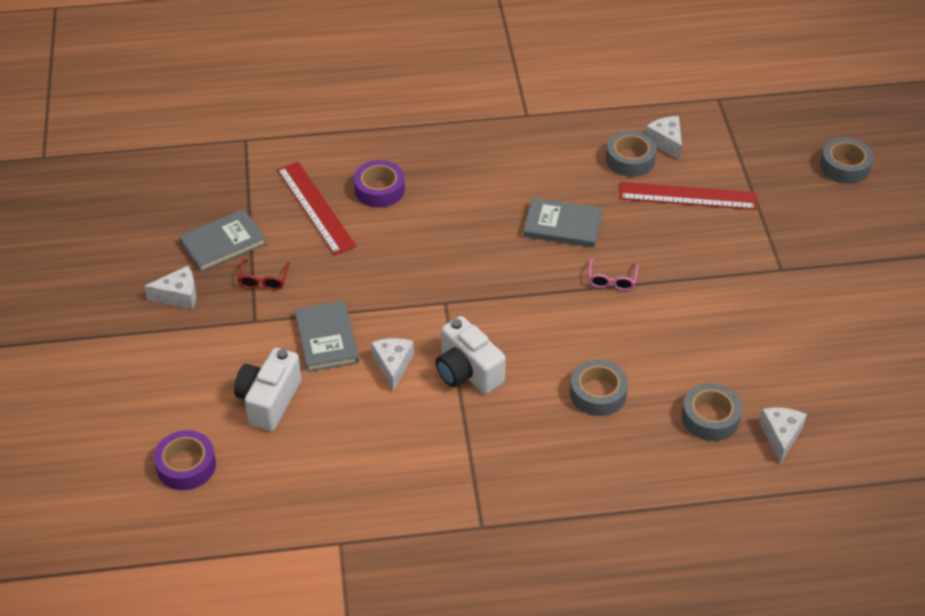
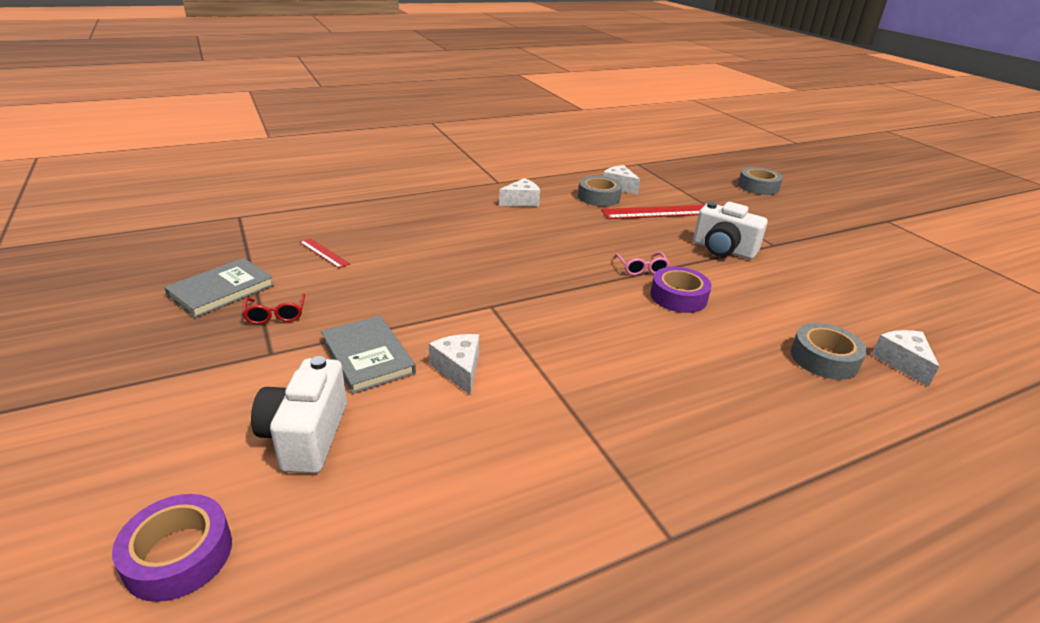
camera: 20 degrees left, 15 degrees down
(179, 296) = (165, 343): white cheese -> white cheese (521, 201)
(315, 207) = (324, 253): red ruler -> red ruler, size x0.50
(379, 189) = (386, 234): purple tape -> purple tape (678, 297)
(467, 372) = (548, 361): white camera -> white camera (723, 250)
(562, 225) = (571, 239): grey book -> none
(598, 393) = (699, 357): grey tape -> none

